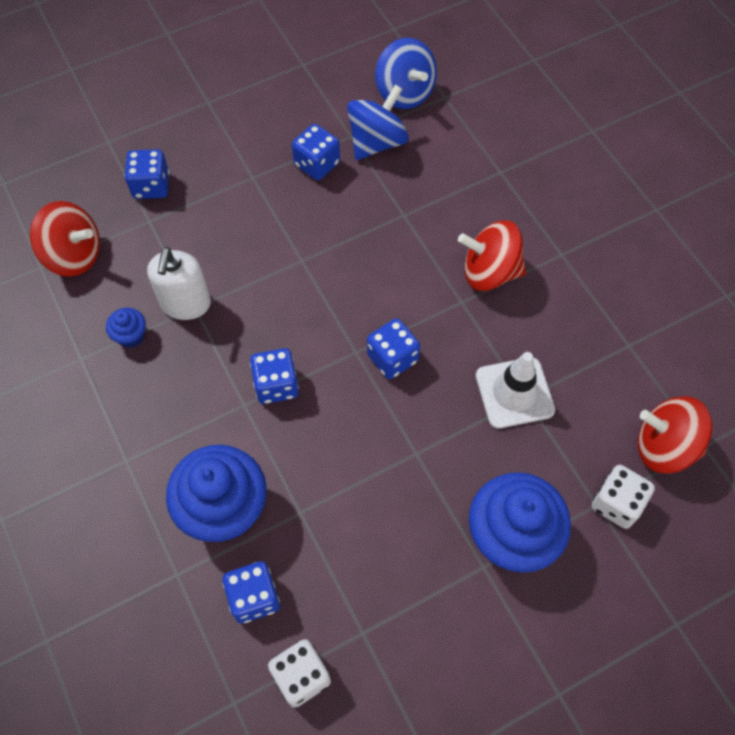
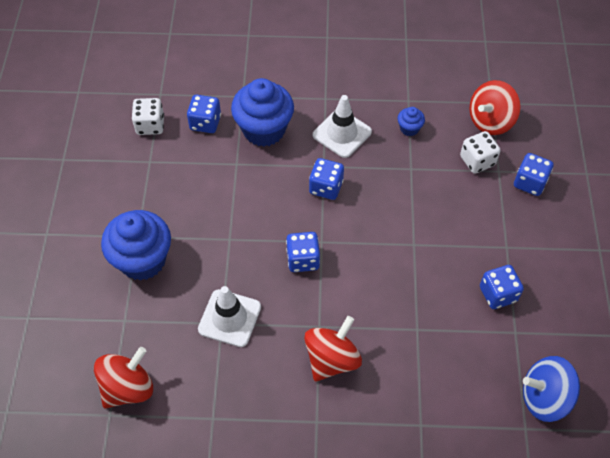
camera: 120 degrees right, 5 degrees down
(179, 409) = (342, 133): none -> white traffic cone
(186, 304) = (417, 165): white soap dispenser -> none
(377, 142) = (499, 347): blue spinning top -> none
(616, 503) = (116, 332): white dice -> white dice (477, 161)

